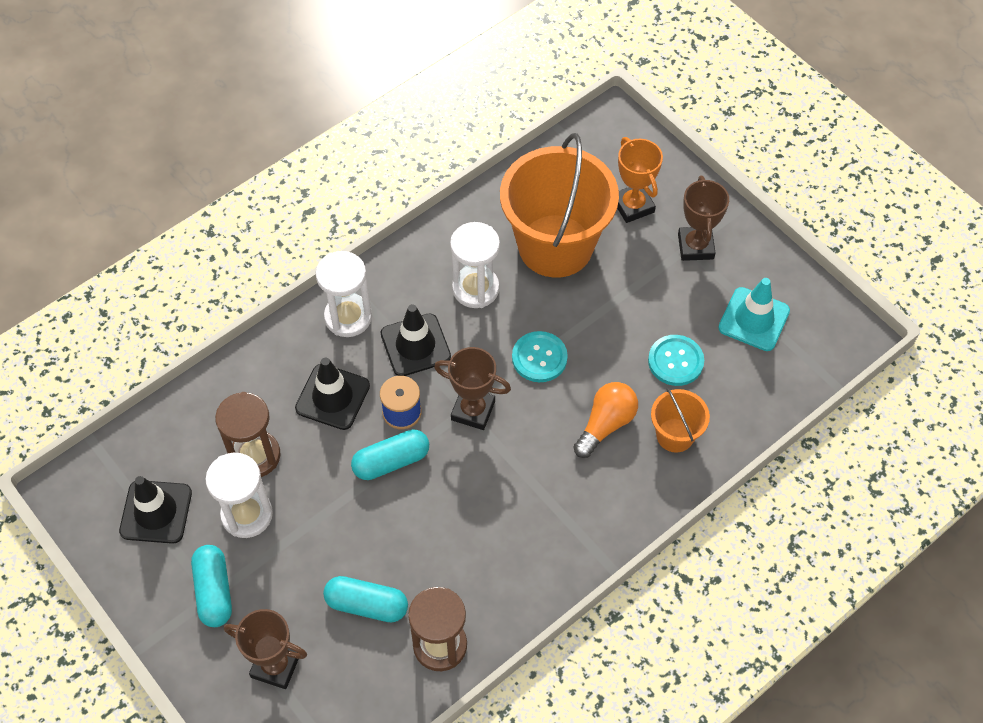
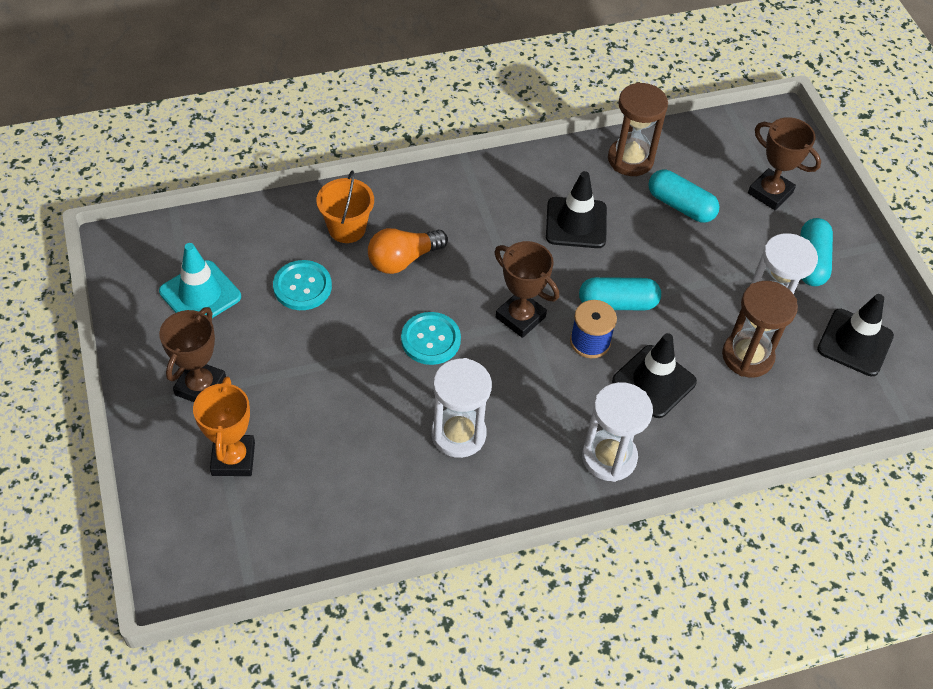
camera: 160 degrees left, 5 degrees down
(415, 345) = (549, 400): black traffic cone -> black traffic cone (576, 223)
(555, 246) = (347, 447): orange bucket -> none

